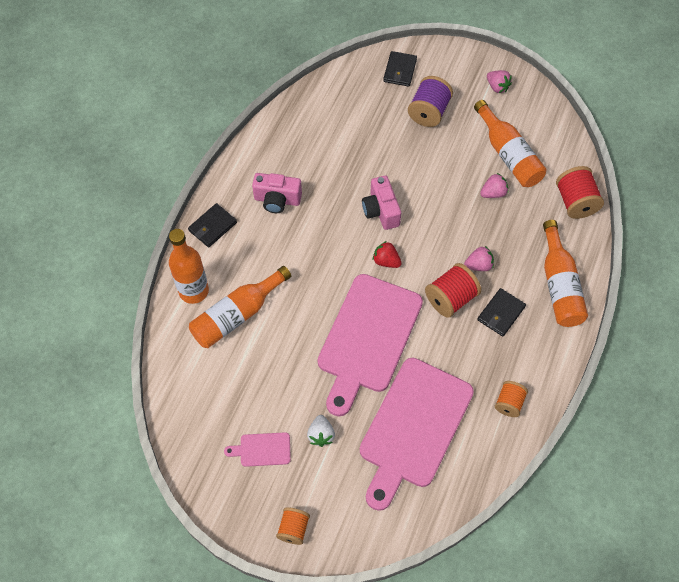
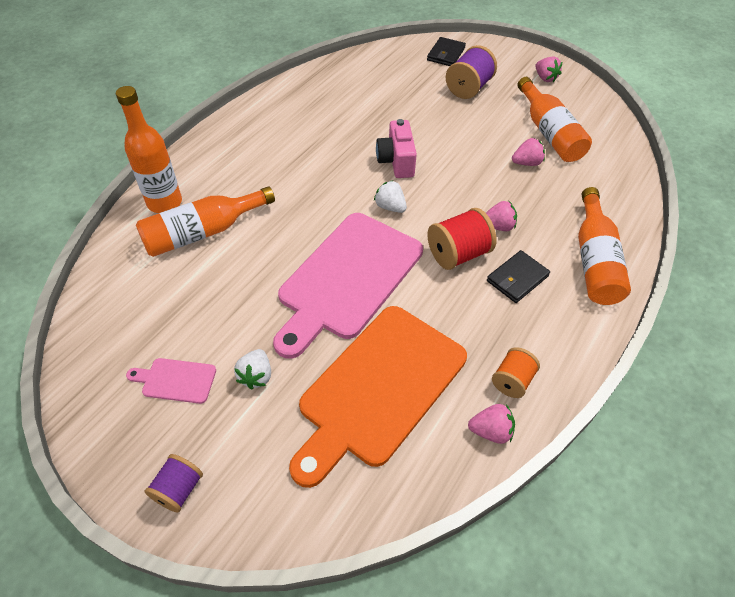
camera: 10 degrees right, 10 degrees down
(212, 227) = (209, 150): black wallet -> none
(277, 200) = (287, 137): pink camera -> none
(293, 529) = (179, 489): orange spool -> purple spool
(386, 261) = (390, 207): red strawberry -> white strawberry
(414, 427) = (379, 388): pink cutting board -> orange cutting board
(499, 445) = (491, 431): none -> pink strawberry
(575, 202) = (621, 184): red spool -> none

